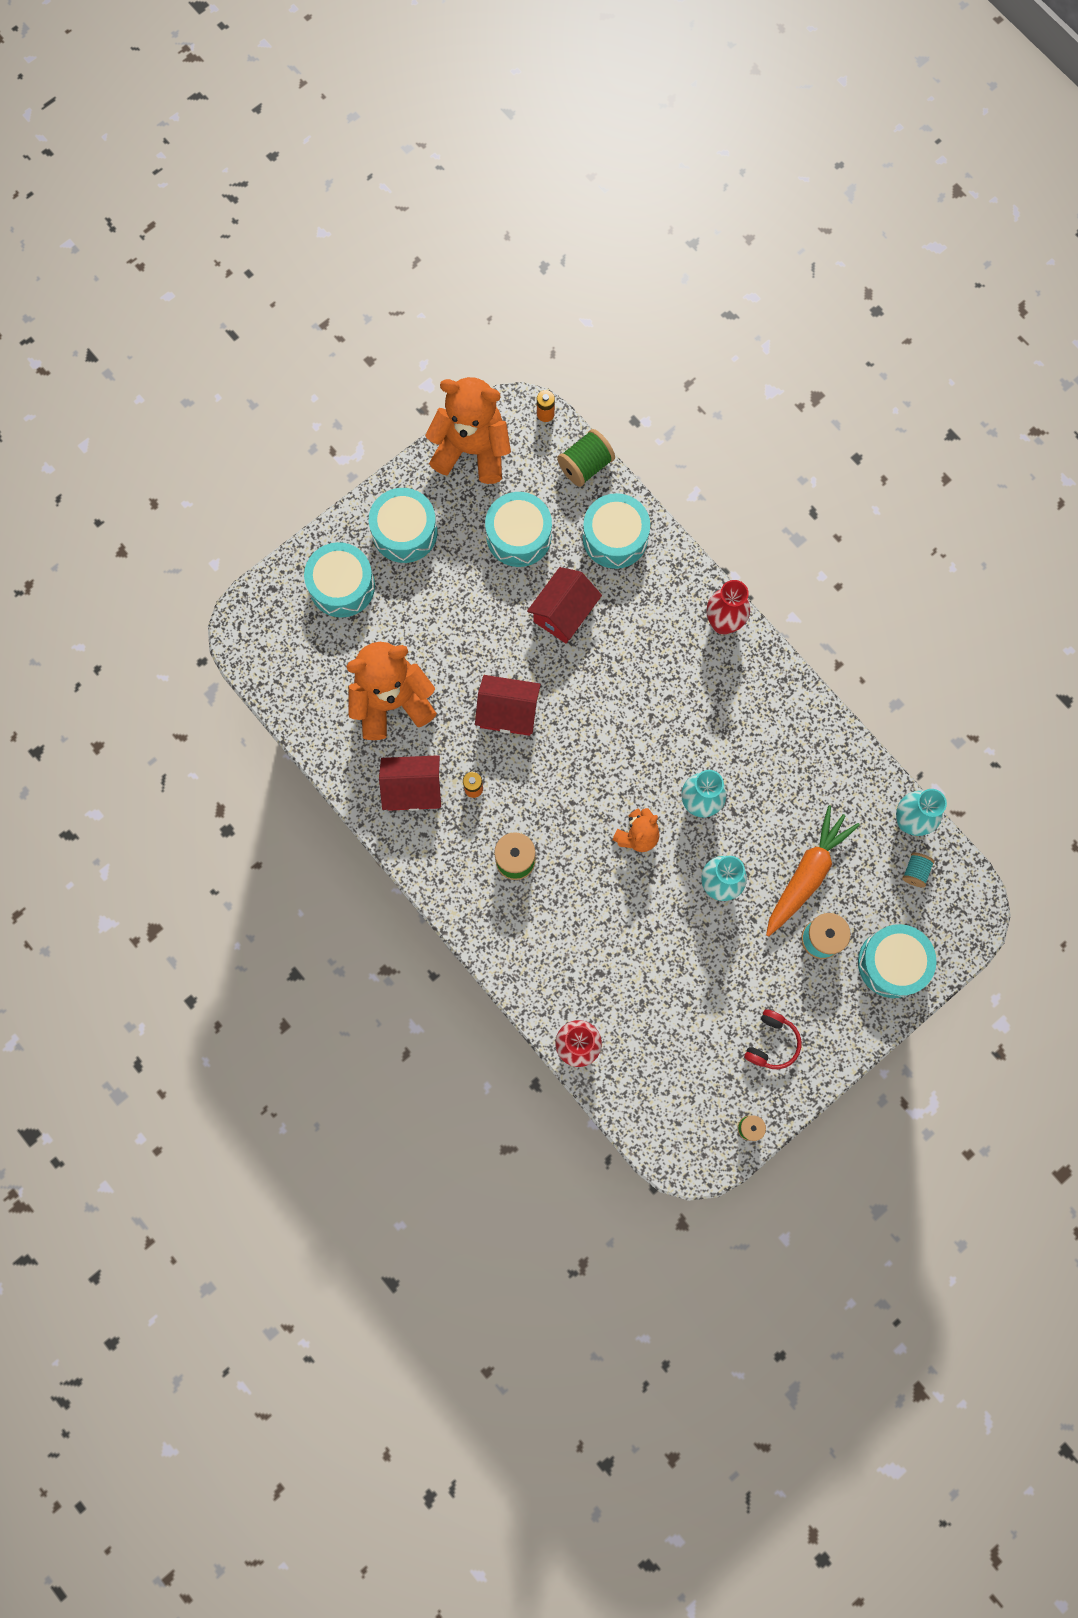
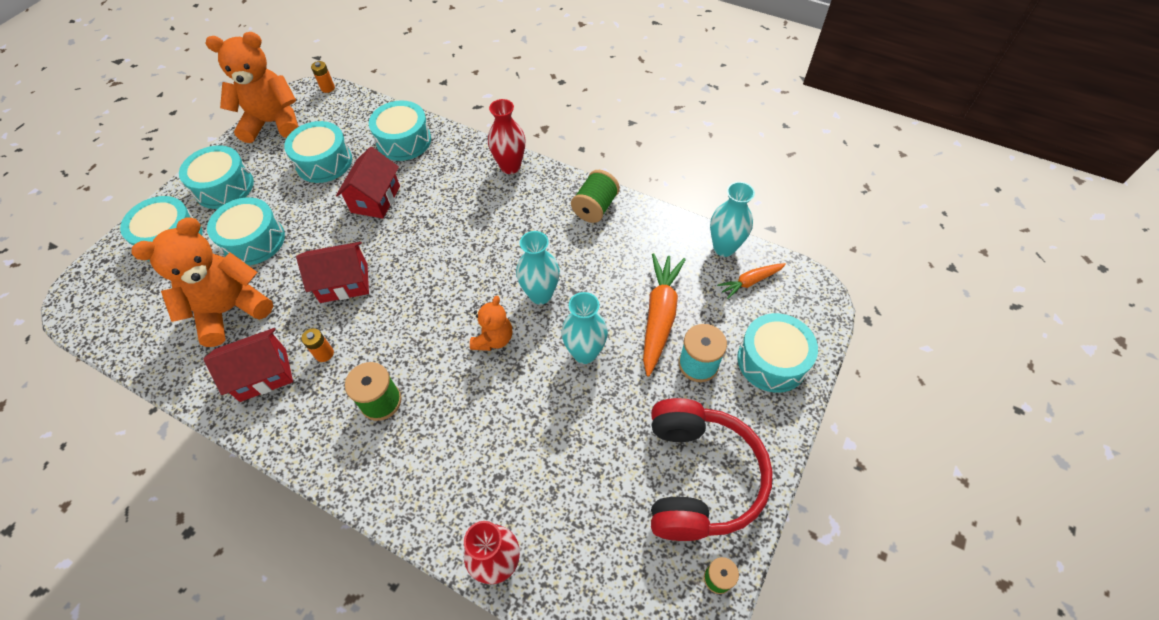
camera: 20 degrees left, 20 degrees down
(426, 621) = (254, 241): none -> turquoise drum
(585, 465) = (367, 107): green spool -> green spool (595, 207)
(771, 1042) = (698, 477): red headphones -> red headphones, size x2.17
(915, 871) = (750, 282): turquoise spool -> orange carrot

